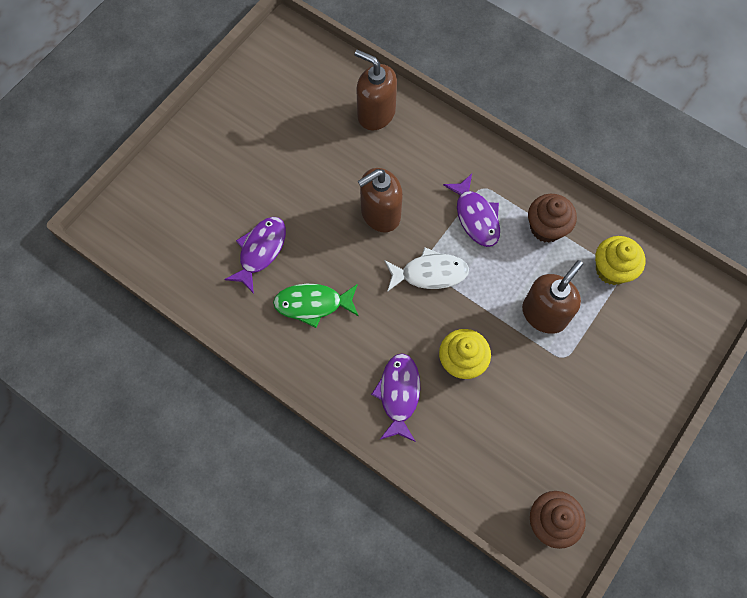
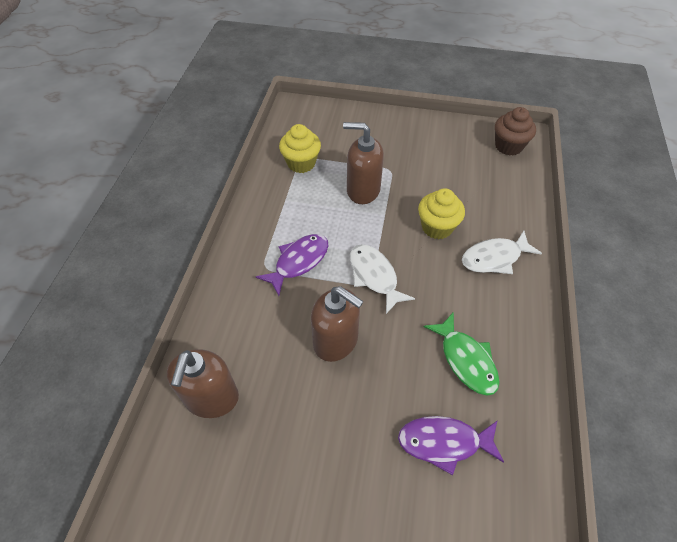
camera: 115 degrees left, 15 degrees down
(398, 394) = (494, 258): purple fish -> white fish
(546, 227) = (284, 211): brown cupcake -> none

